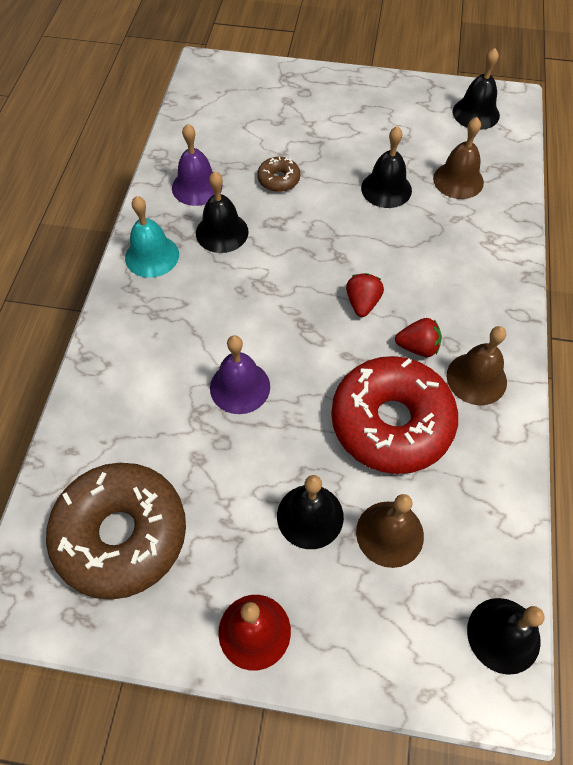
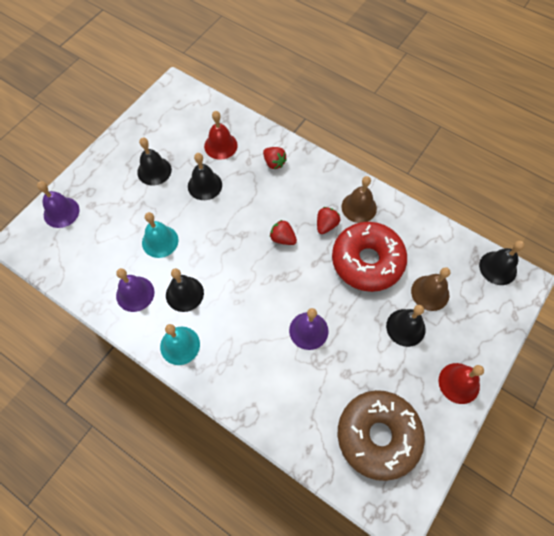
camera: 65 degrees left, 5 degrees up
(262, 81) = (61, 212): none -> purple bell
(278, 179) = (160, 241): brown donut -> turquoise bell
(458, 180) = (220, 145): brown bell -> red bell
(475, 247) = (274, 163): none -> red strawberry
(476, 113) = (174, 109): black bell -> black bell (154, 171)

